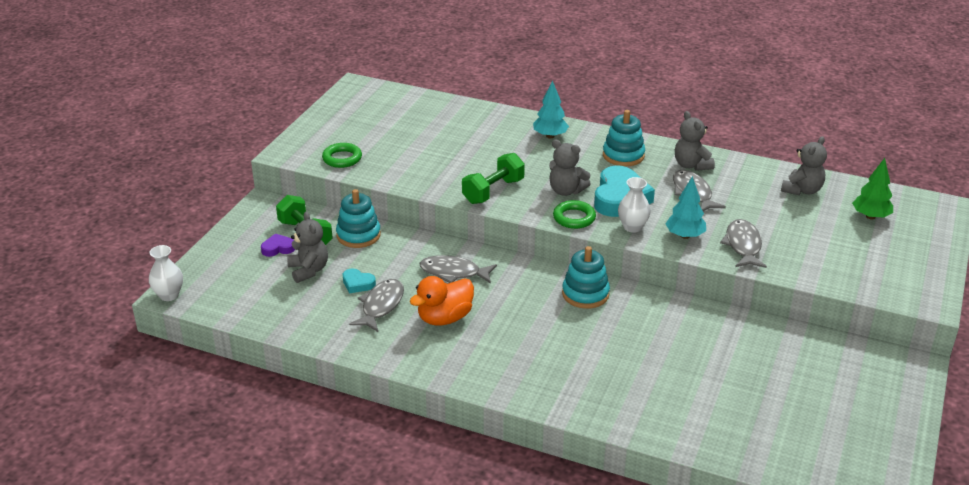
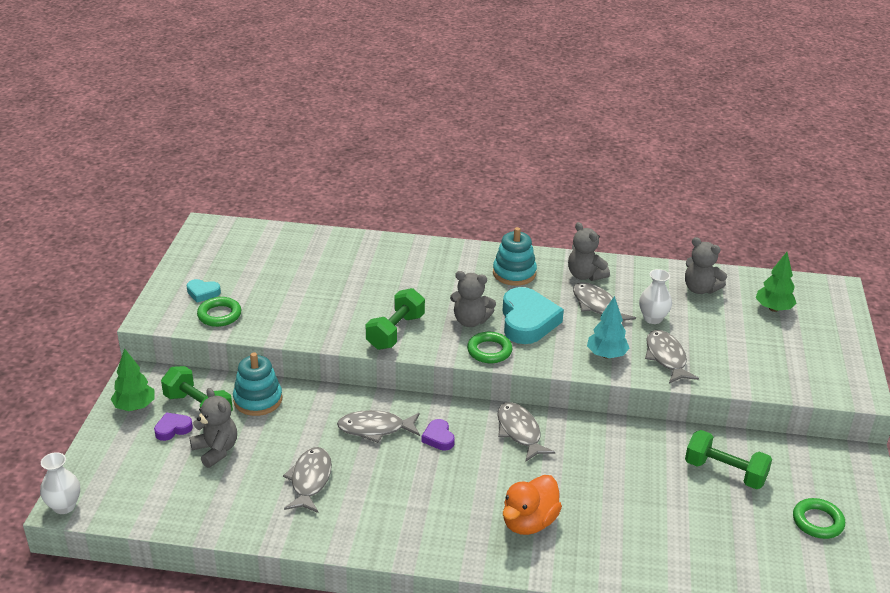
camera: 15 degrees left, 0 degrees up
(252, 226) = (135, 407): none -> green tree
(358, 284) = (276, 458): turquoise heart -> turquoise heart (203, 293)
(444, 318) = (383, 483): orange duck -> orange duck (529, 522)
(508, 288) = (438, 438): none -> purple heart
(550, 136) = (432, 260): turquoise tree -> none
(585, 294) = (519, 432): turquoise stacking toy -> grey fish
(632, 227) = (551, 353): white vase -> white vase (653, 318)
(771, 356) = (725, 472): none -> green dumbbell
(802, 190) = (700, 289): grey teddy bear -> grey teddy bear turned 105 degrees clockwise
(848, 412) = (817, 522): none -> green ring

